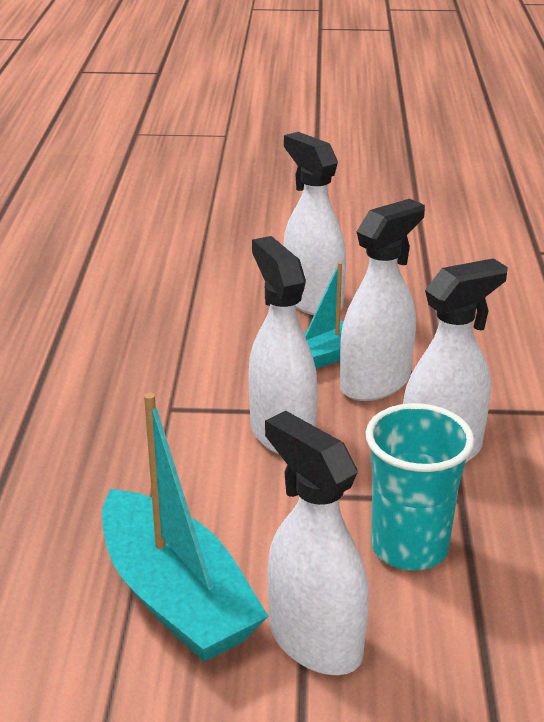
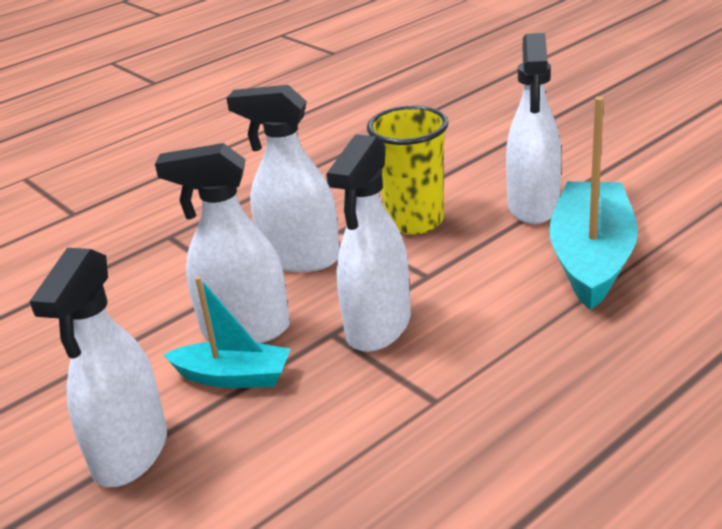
camera: 130 degrees left, 0 degrees up
(409, 547) = (414, 221): turquoise cup -> yellow cup

